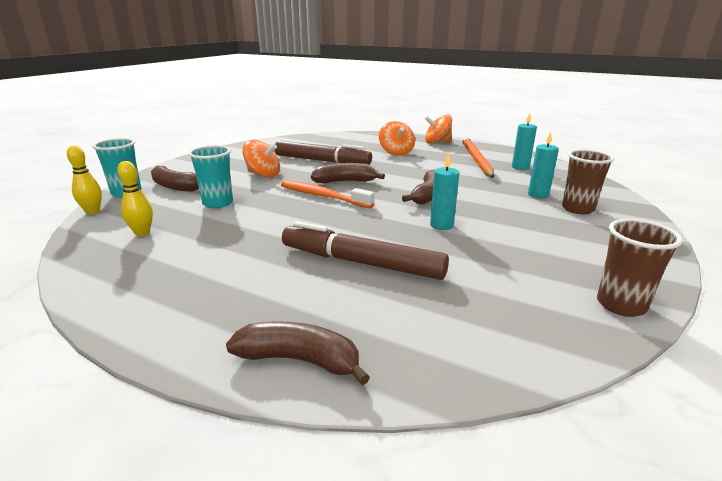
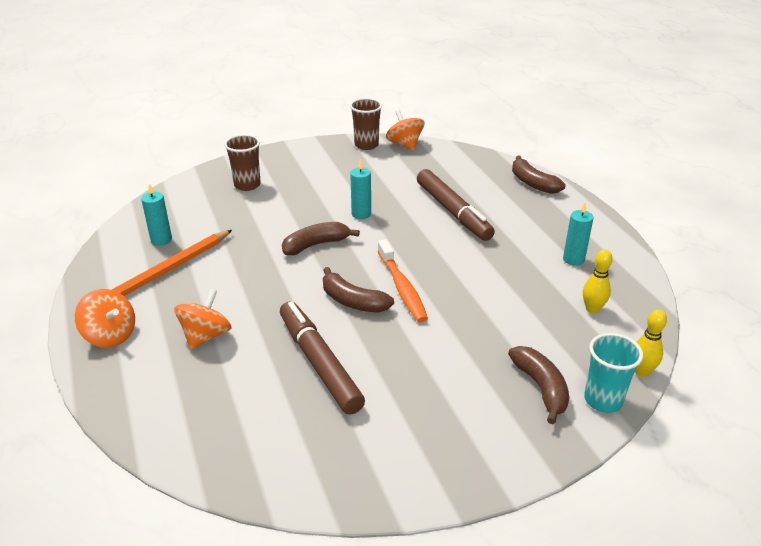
camera: 140 degrees left, 10 degrees up
(218, 203) = (508, 325): turquoise cup -> none
(263, 174) = (421, 364): orange spinning top -> orange spinning top (404, 144)
(538, 195) = (237, 206): turquoise candle -> turquoise candle (573, 259)

